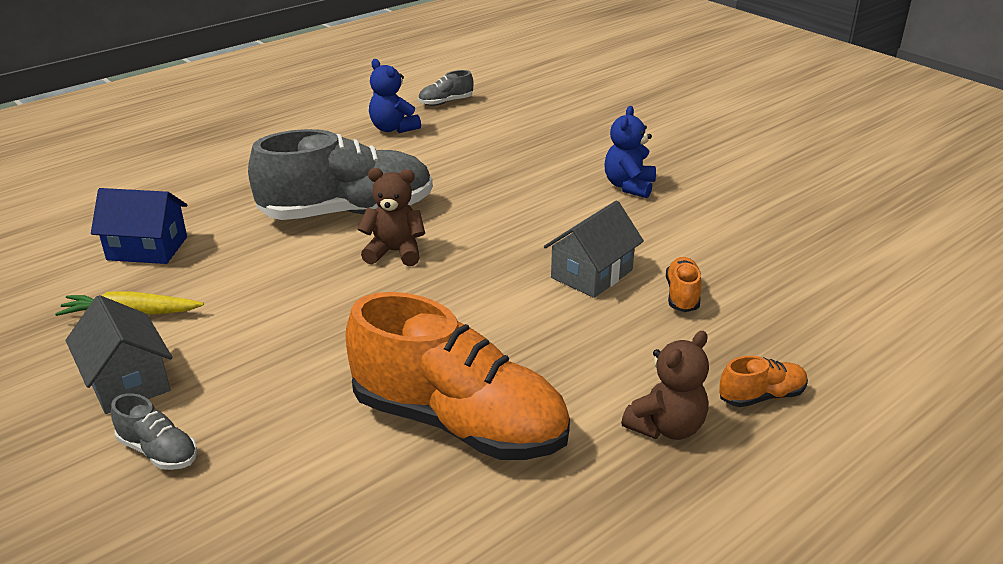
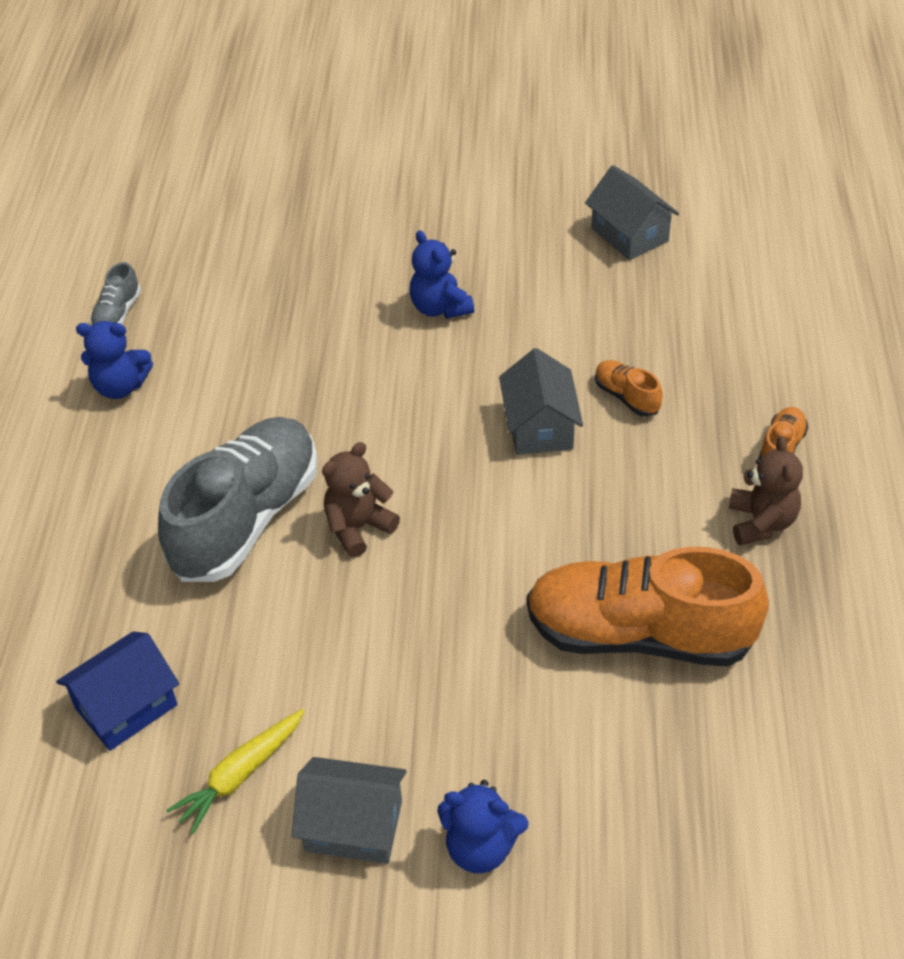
camera: 45 degrees left, 15 degrees up
(158, 451) = (480, 848): grey shoe -> blue teddy bear
(458, 423) = (639, 635): orange shoe -> orange shoe turned 150 degrees counterclockwise
(834, 218) = (629, 234): none -> grey house

